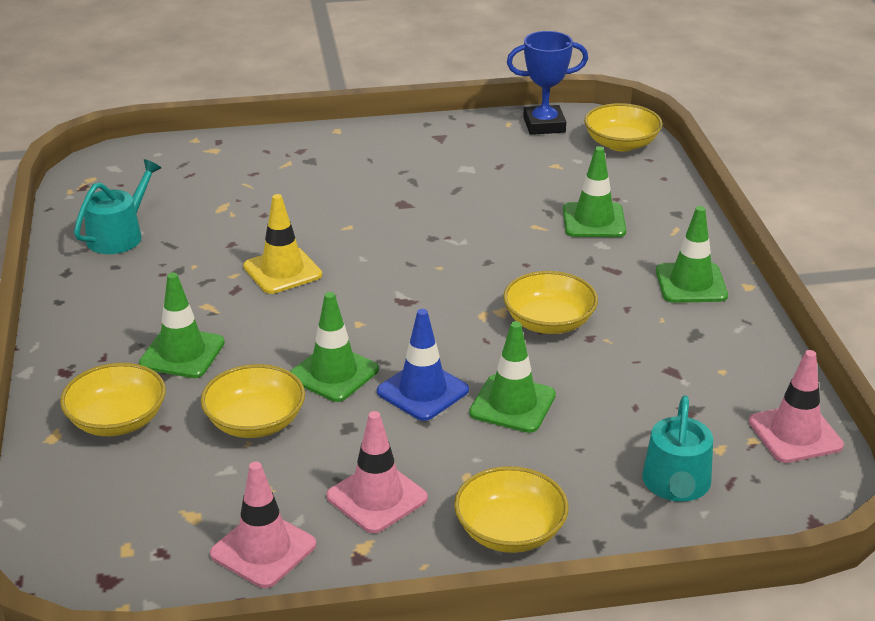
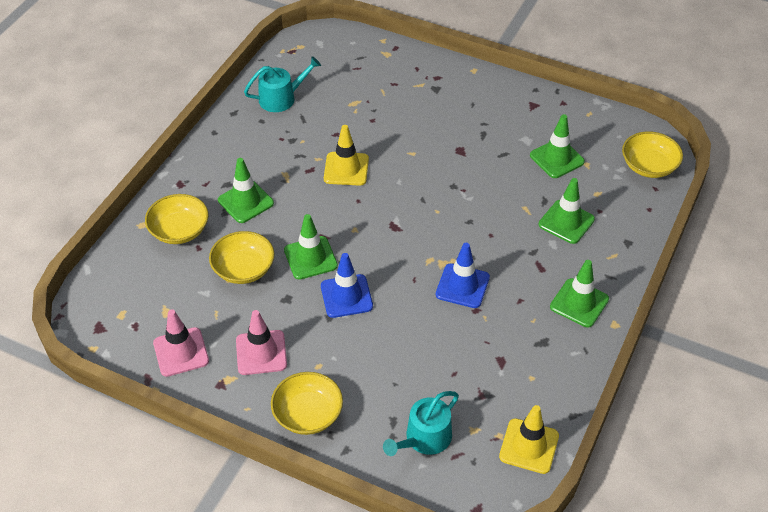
camera: 35 degrees right, 15 degrees up
(512, 404) = (386, 332): green traffic cone -> green traffic cone (557, 158)
(544, 125) = (612, 126): blue trophy -> none
(549, 322) = (462, 286): yellow bowl -> blue traffic cone
(795, 434) = (529, 446): pink traffic cone -> yellow traffic cone

